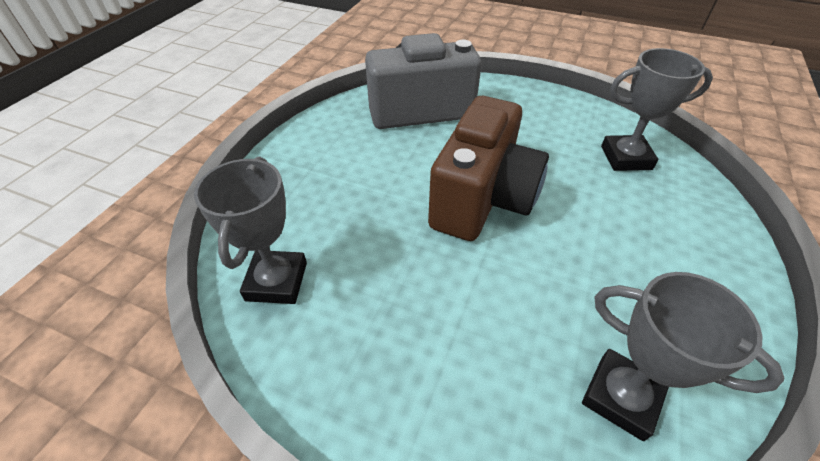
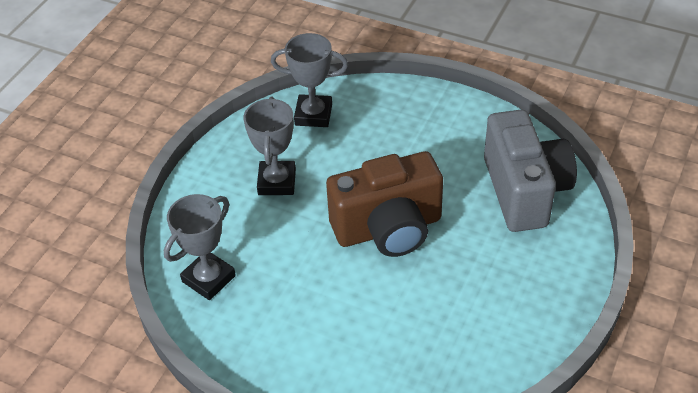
camera: 95 degrees right, 0 degrees up
(482, 199) = (388, 229): brown camera -> brown camera turned 45 degrees counterclockwise
(626, 158) = (447, 353): grey trophy -> grey trophy (277, 182)

